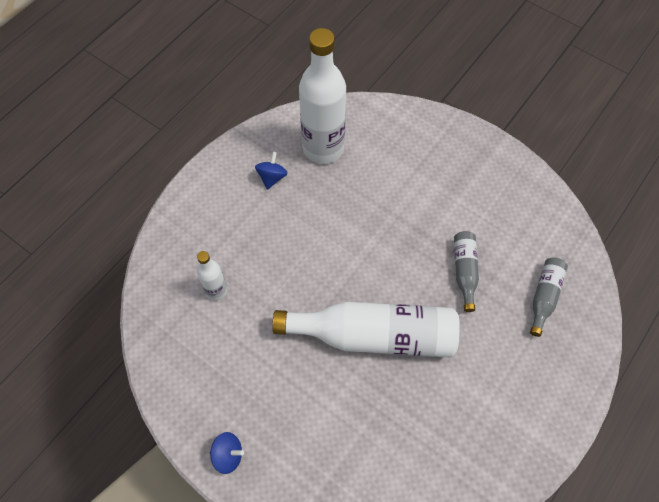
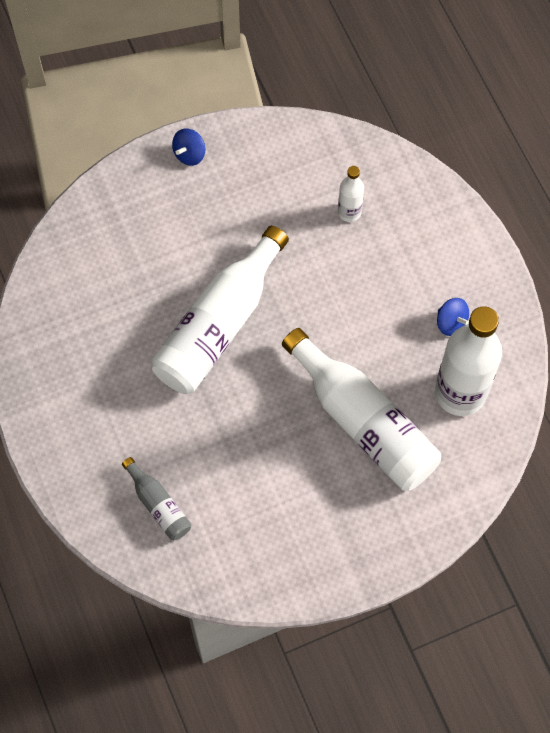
camera: 120 degrees right, 5 degrees up
(385, 195) = (363, 422): none -> white bottle
(464, 271) = (232, 446): grey bottle -> none

